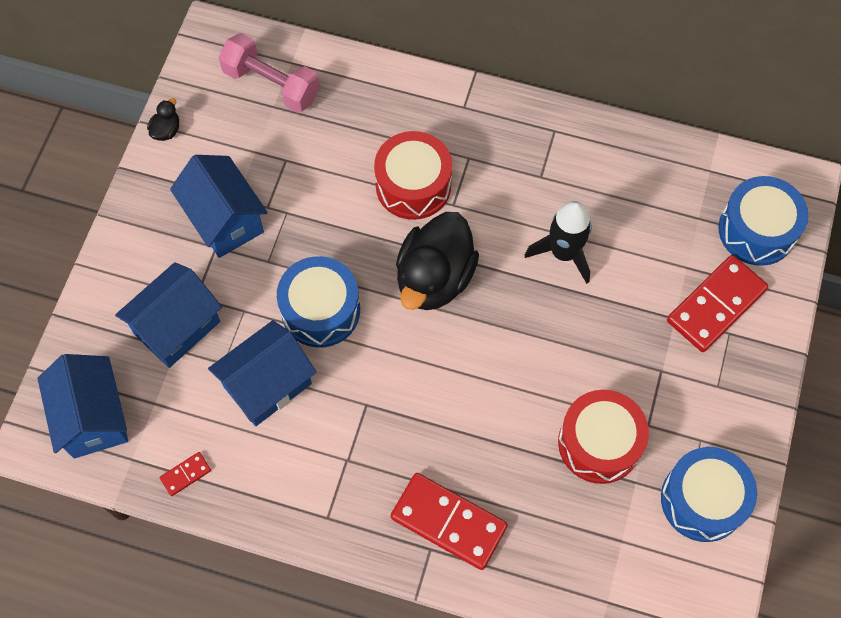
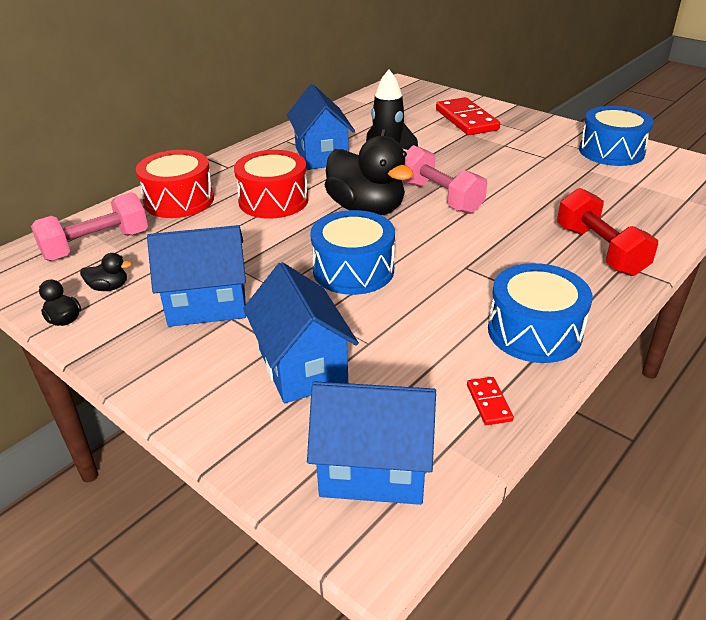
camera: 65 degrees left, 30 degrees down
(218, 134) = (109, 287): none -> black duck
(267, 385) = (411, 319): blue house -> blue house (321, 155)
(448, 522) = (599, 250): red domino -> red dumbbell
(492, 339) = (440, 197): none -> pink dumbbell
(599, 443) = (552, 176): red drum -> red drum (179, 200)
(756, 230) = (421, 99): blue drum -> blue drum (534, 332)

